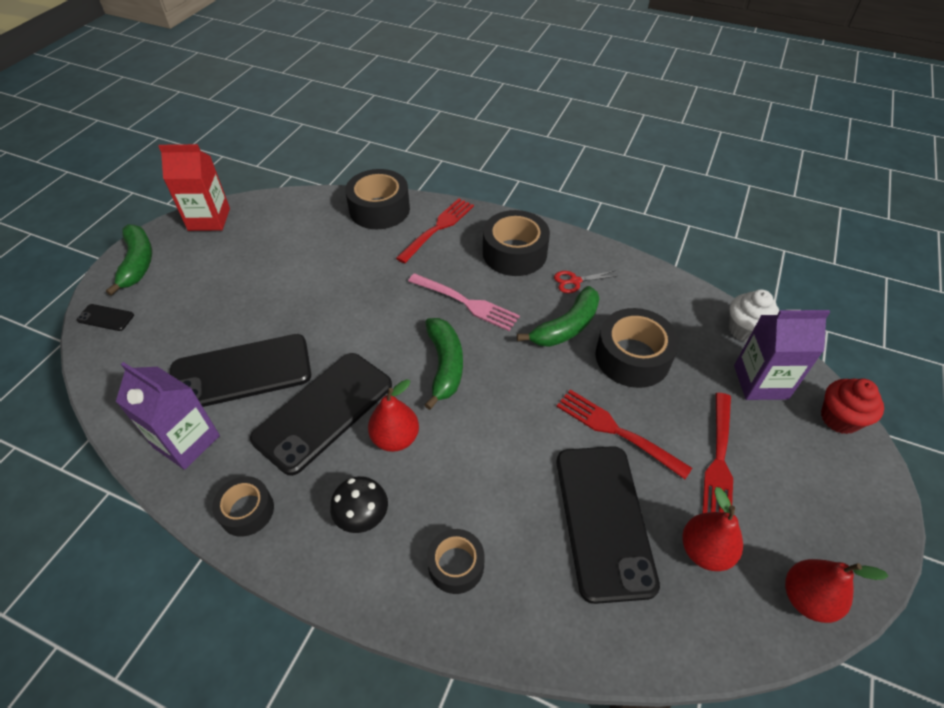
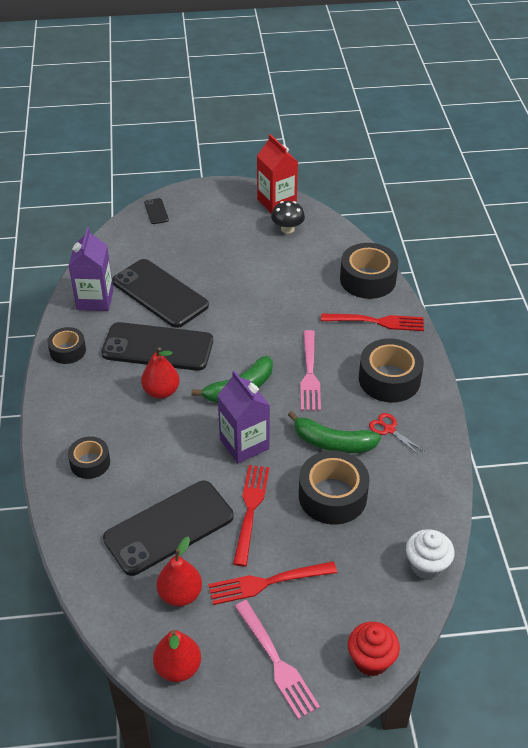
camera: 60 degrees right, 5 degrees down
(138, 263) = (210, 196): green banana -> none
(362, 516) = (96, 403): black mushroom -> black mushroom (287, 229)
(760, 382) = (371, 592): purple carton -> purple carton (244, 444)
(822, 497) = (276, 662): none -> pink fork

